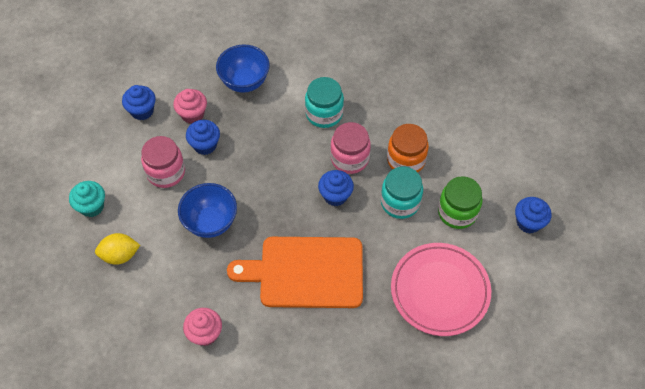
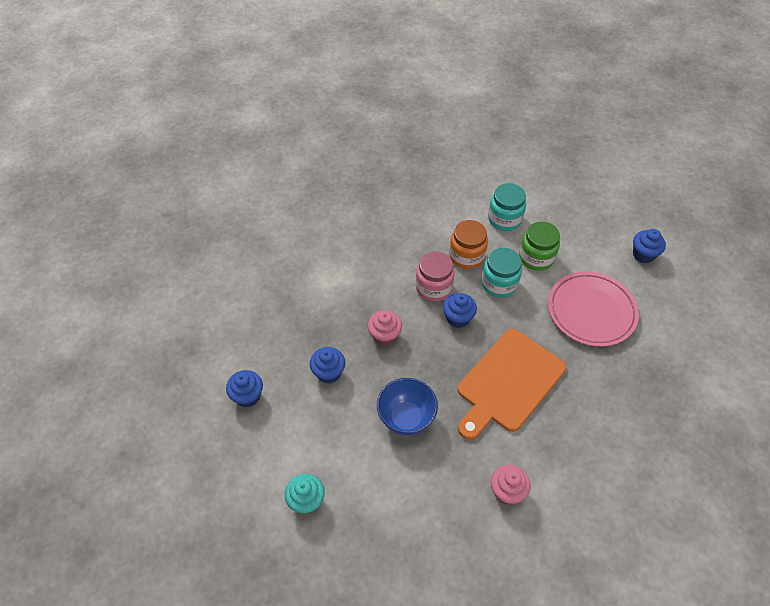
camera: 50 degrees left, 5 degrees down
(120, 255) = (377, 509): yellow lemon -> none
(166, 172) = (327, 419): pink jar -> none
(192, 114) = (290, 362): pink cupcake -> pink cupcake (384, 336)
(245, 82) = (296, 305): blue bowl -> none
(324, 114) = (378, 276): turquoise jar -> turquoise jar (504, 219)
(528, 222) = (577, 226): blue cupcake -> blue cupcake (643, 255)

